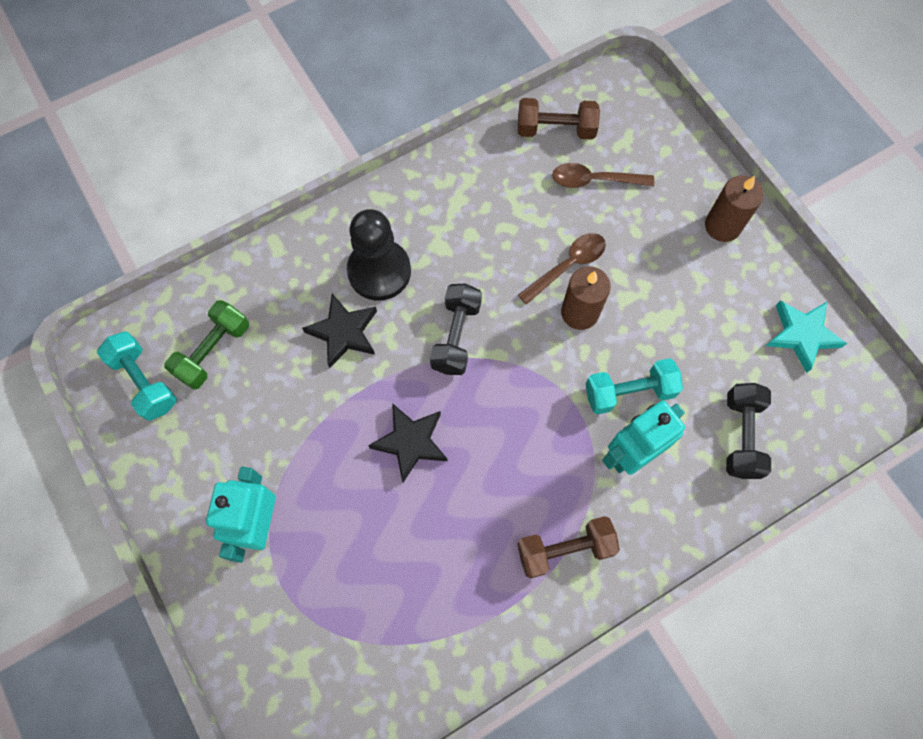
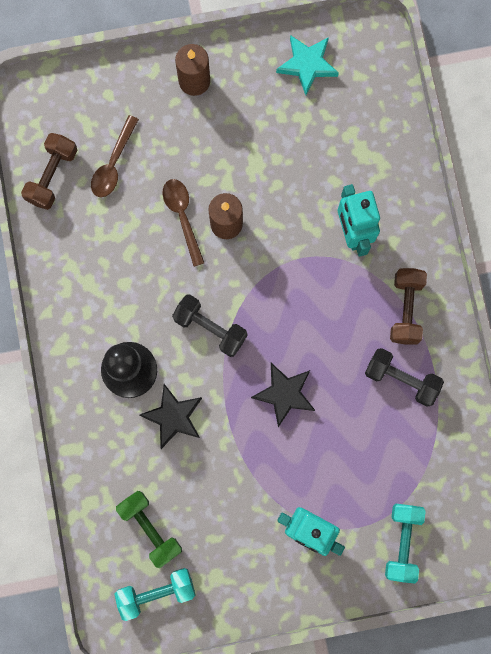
camera: 70 degrees left, 10 degrees up
(629, 392) = (305, 213): turquoise dumbbell -> turquoise dumbbell (402, 542)
(741, 436) = (368, 146): black dumbbell -> black dumbbell (401, 379)

